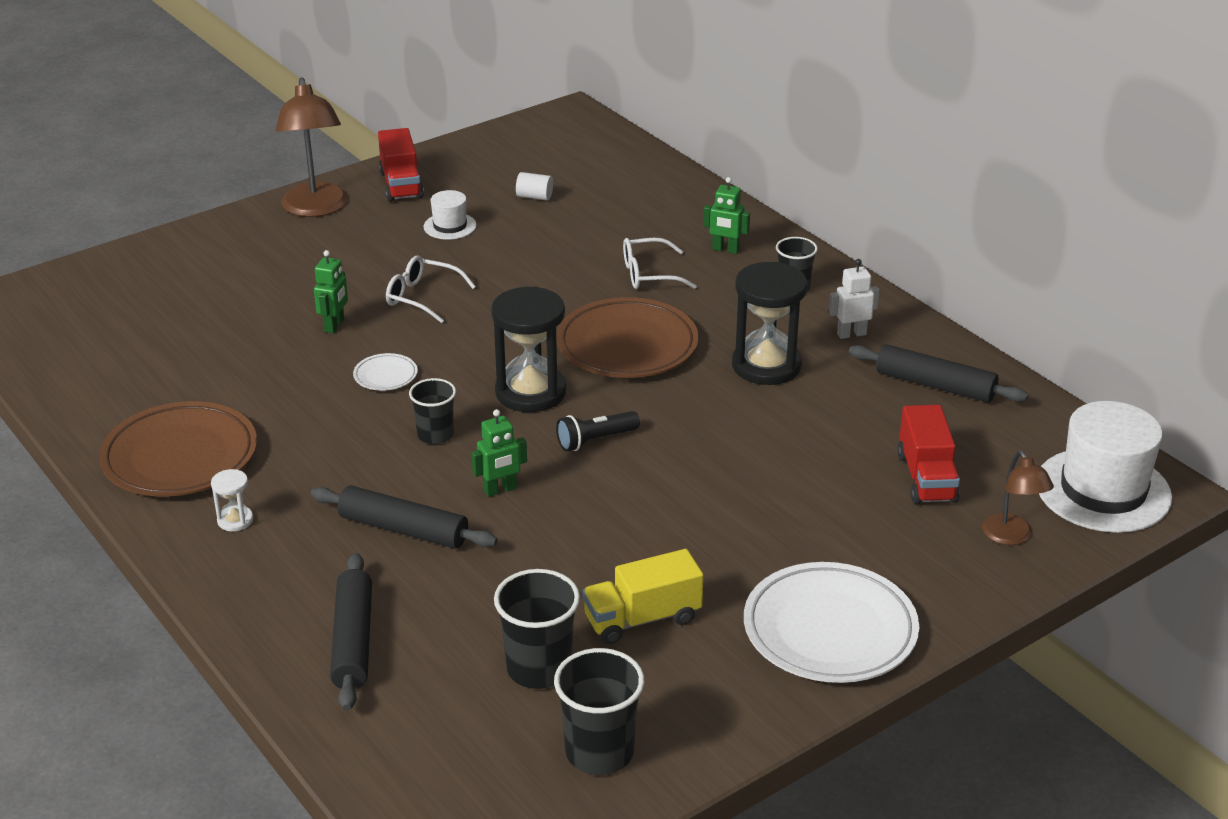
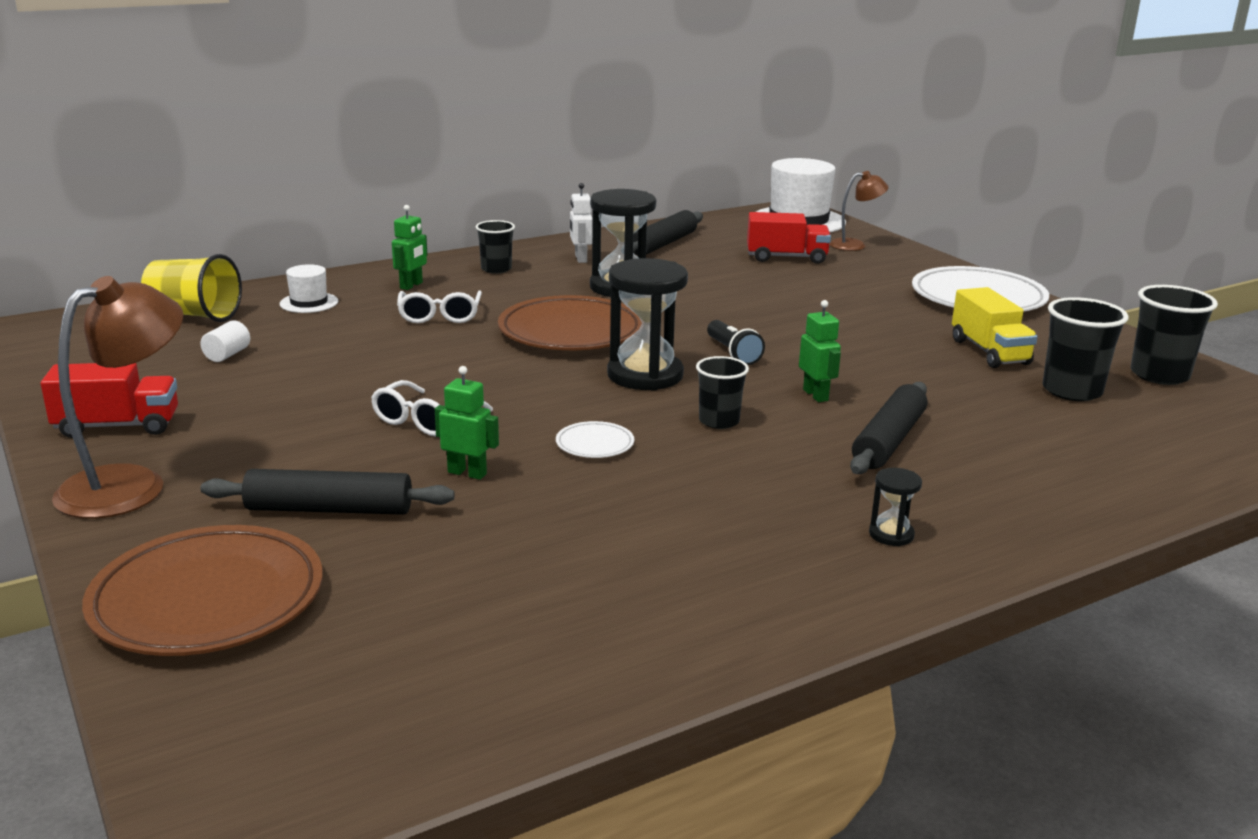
camera: 85 degrees left, 10 degrees down
(180, 457) = (760, 577): brown plate -> brown plate (208, 600)
(235, 520) = (891, 534): white hourglass -> black hourglass
(316, 208) = (131, 484): brown lamp -> brown lamp turned 45 degrees counterclockwise
(352, 641) = (1075, 468): black rolling pin -> black rolling pin (329, 509)
(450, 226) = (260, 400): white hat -> white hat (309, 303)
(616, 167) = (194, 315): none -> yellow cup

